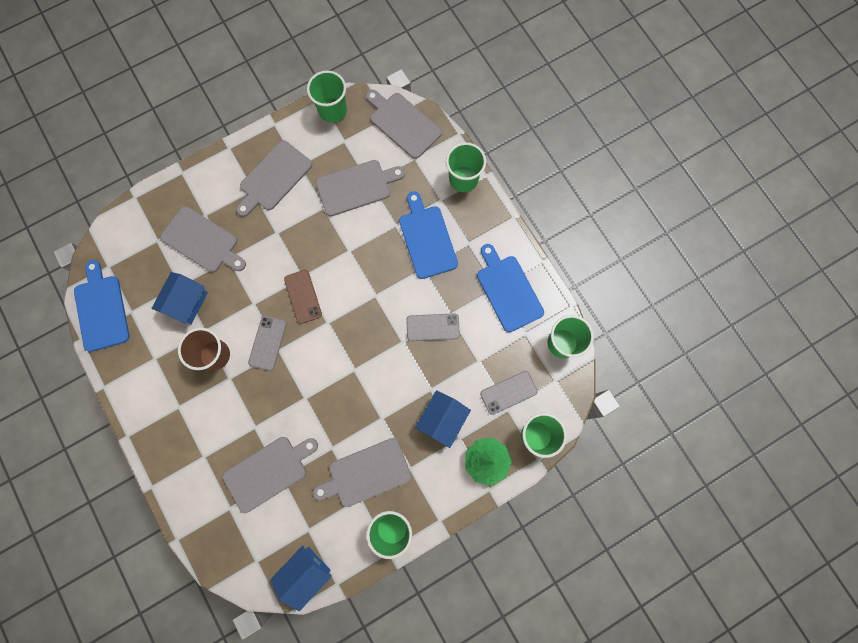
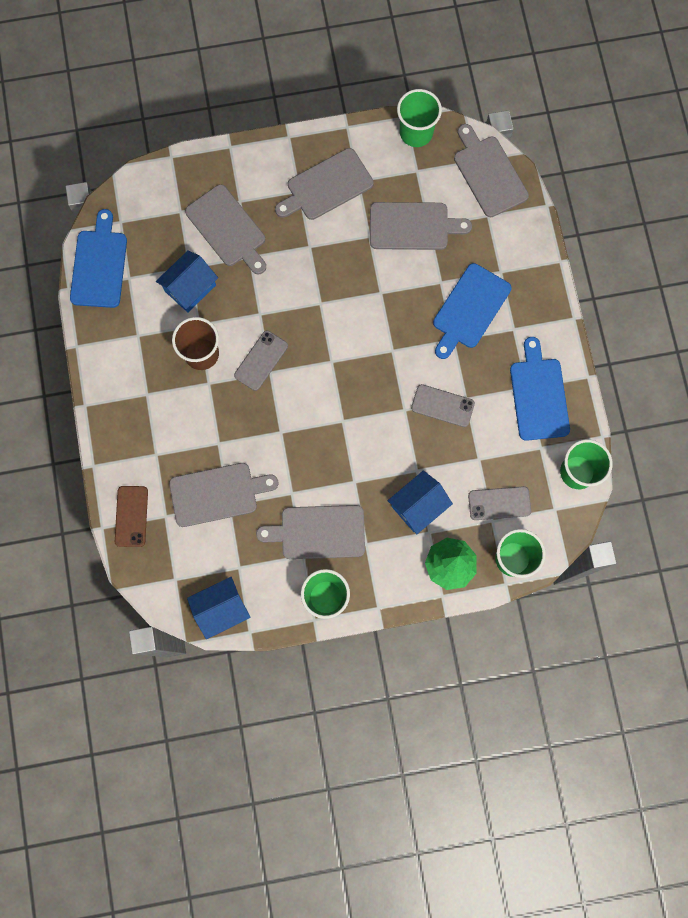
camera: 20 degrees right, 0 degrees up
(303, 296) = (314, 324): brown phone -> brown phone (131, 516)
(427, 239) = (470, 309): blue cutting board -> blue cutting board turned 150 degrees counterclockwise
(463, 179) = (533, 257): green cup -> none

